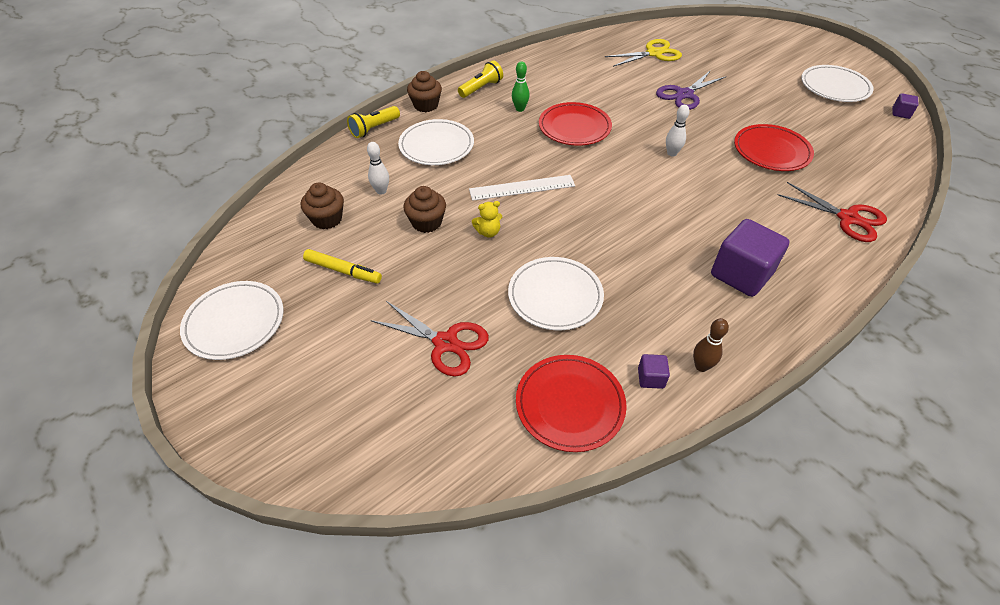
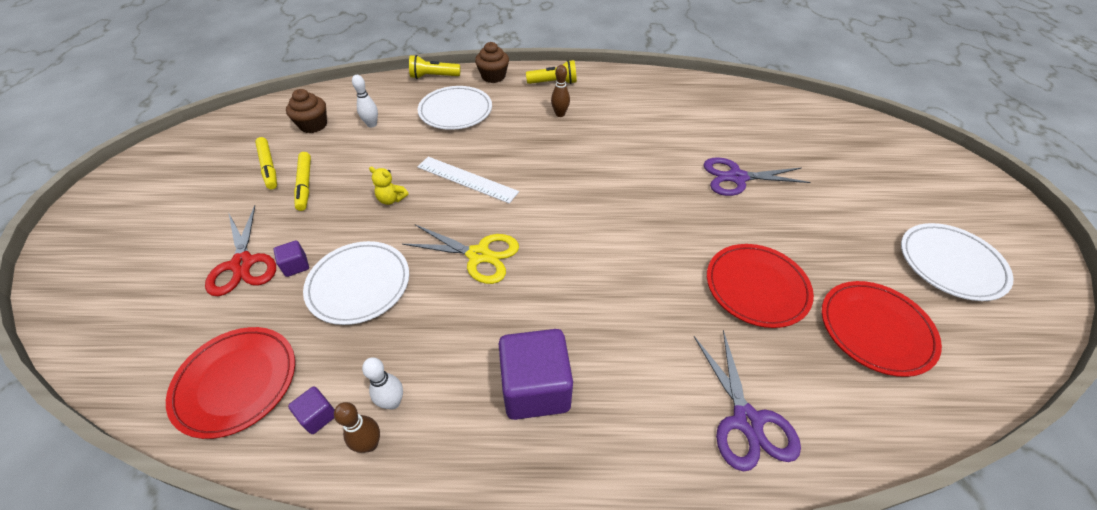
camera: 40 degrees right, 0 degrees up
(234, 322) = (172, 162): white plate -> none
(400, 264) = (305, 185): none -> yellow marker
(427, 222) = (364, 165): brown cupcake -> none
(520, 109) = (560, 114): green bowling pin -> brown bowling pin
(574, 127) = (583, 153): red plate -> red plate (875, 329)
(654, 53) = (760, 123): yellow scissors -> yellow scissors (478, 255)
(672, 153) = (640, 226): white bowling pin -> white bowling pin (393, 402)
(848, 218) = (746, 420): red scissors -> purple scissors
(900, 113) = (1016, 348): purple cube -> purple cube (296, 266)

